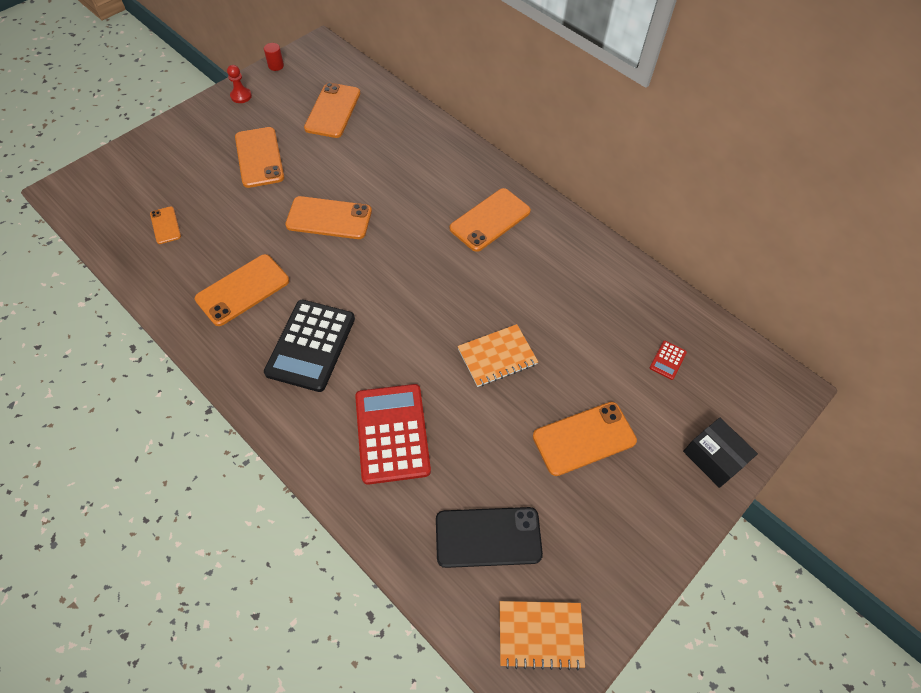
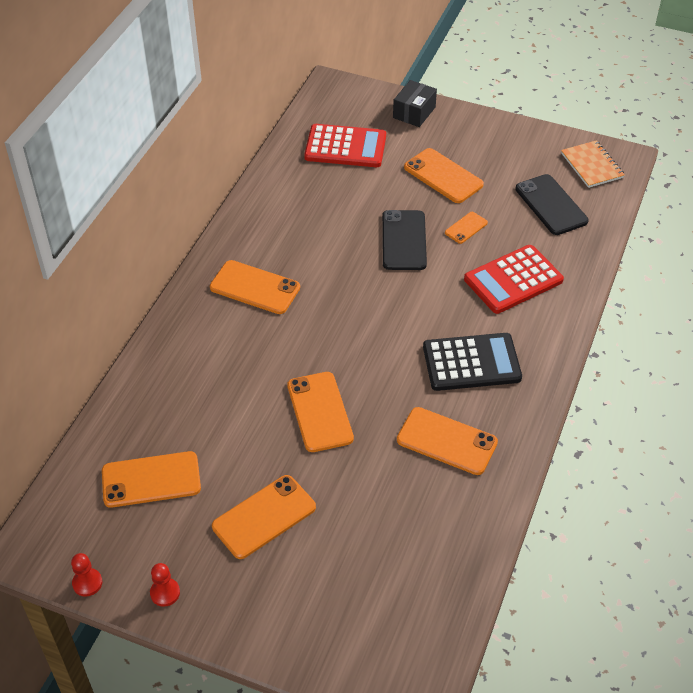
camera: 110 degrees left, 10 degrees down
(165, 225) = (409, 554): orange phone -> orange phone (466, 228)
(276, 66) = (87, 583): red cylinder -> red pawn
(497, 356) = (404, 240): orange notebook -> black phone
(667, 360) = (345, 147): red calculator -> red calculator, size x2.43

